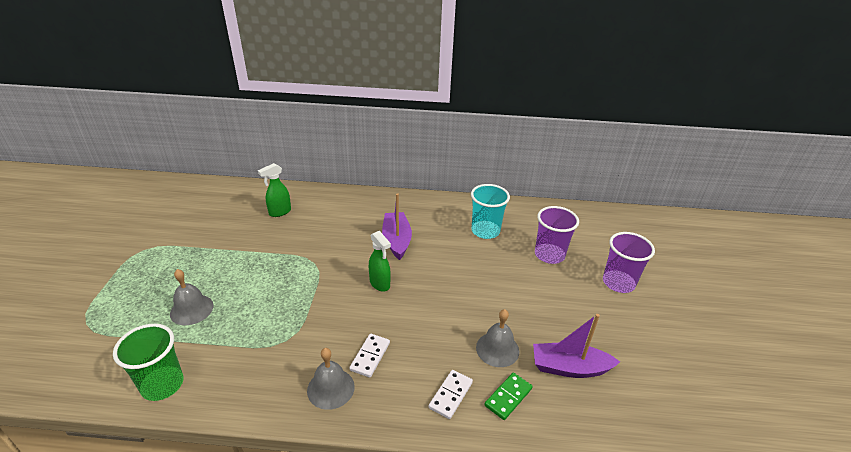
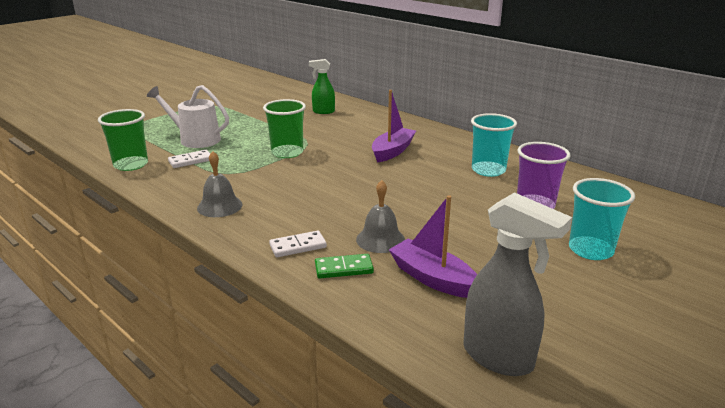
camera: 40 degrees right, 10 degrees down
(191, 309) = (195, 139): grey bell -> white watering can
(310, 284) = (287, 153): none -> green cup
(370, 356) = (271, 202): white domino -> white domino (190, 161)
(380, 284) = (339, 169): green spray bottle -> none
(618, 283) = (590, 250): purple cup -> turquoise cup
(672, 414) = (498, 357): none -> grey spray bottle

